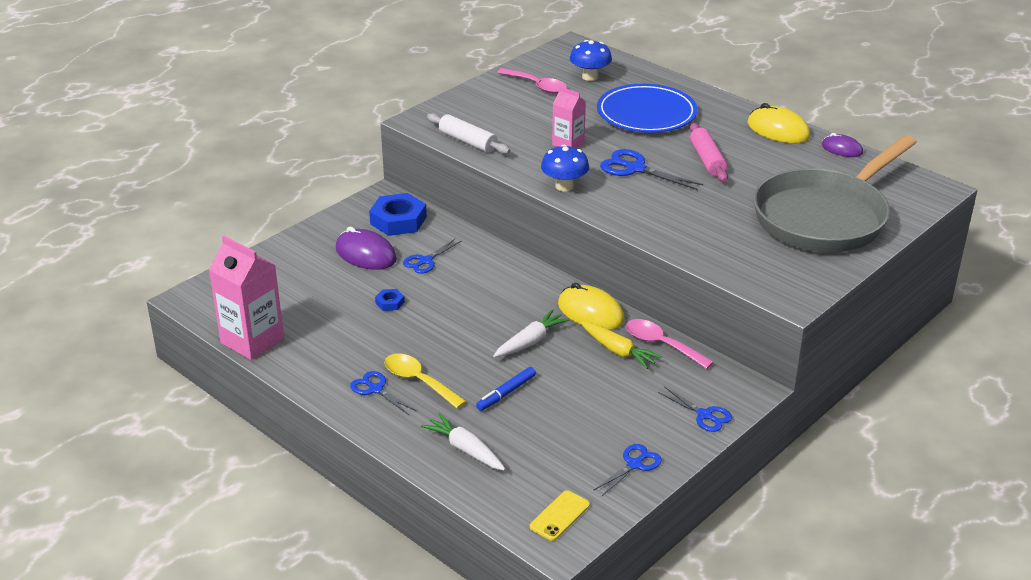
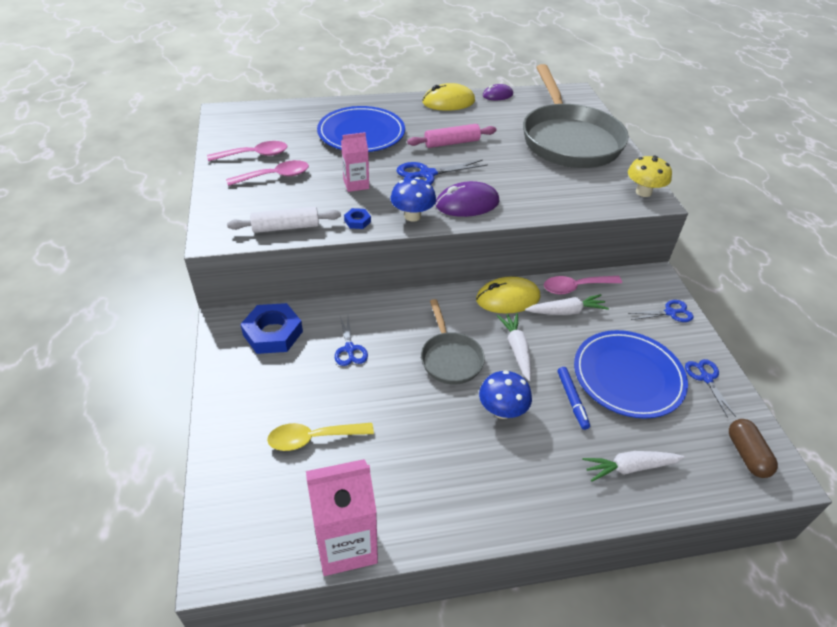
camera: 55 degrees left, 10 degrees up
(366, 254) = (297, 381): purple mouse -> purple mouse (467, 203)
(375, 389) = (503, 484): blue scissors -> none
(390, 303) = (386, 404): blue nut -> blue nut (357, 221)
(418, 381) = (514, 447): yellow spoon -> yellow spoon (313, 438)
(476, 312) = (450, 358): none -> grey pan
(523, 107) = (275, 176): none -> pink spoon
(560, 516) = (747, 455): yellow phone -> brown capsule
(575, 415) = (628, 376): none -> blue plate
(590, 77) = (278, 128): blue mushroom -> blue mushroom (502, 410)
(617, 351) = (566, 311): yellow carrot -> white carrot
(707, 160) = (452, 143): pink rolling pin -> pink rolling pin turned 45 degrees counterclockwise
(797, 290) = (643, 192): none -> yellow mushroom

